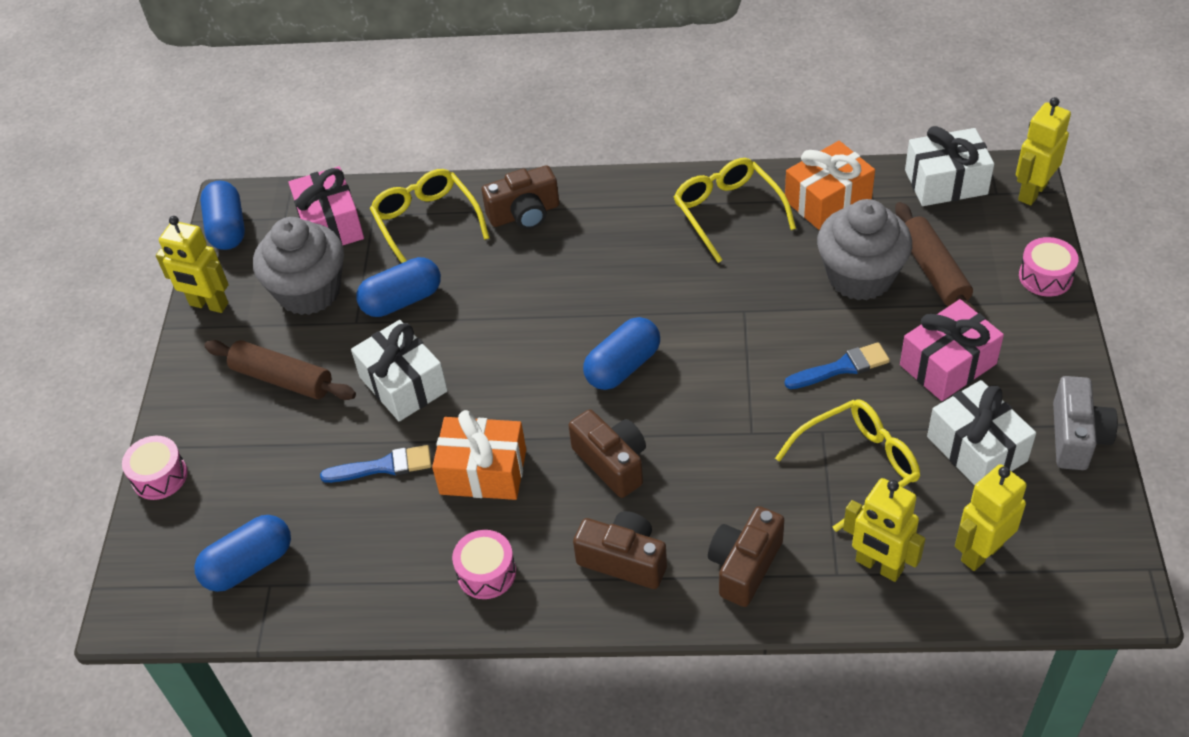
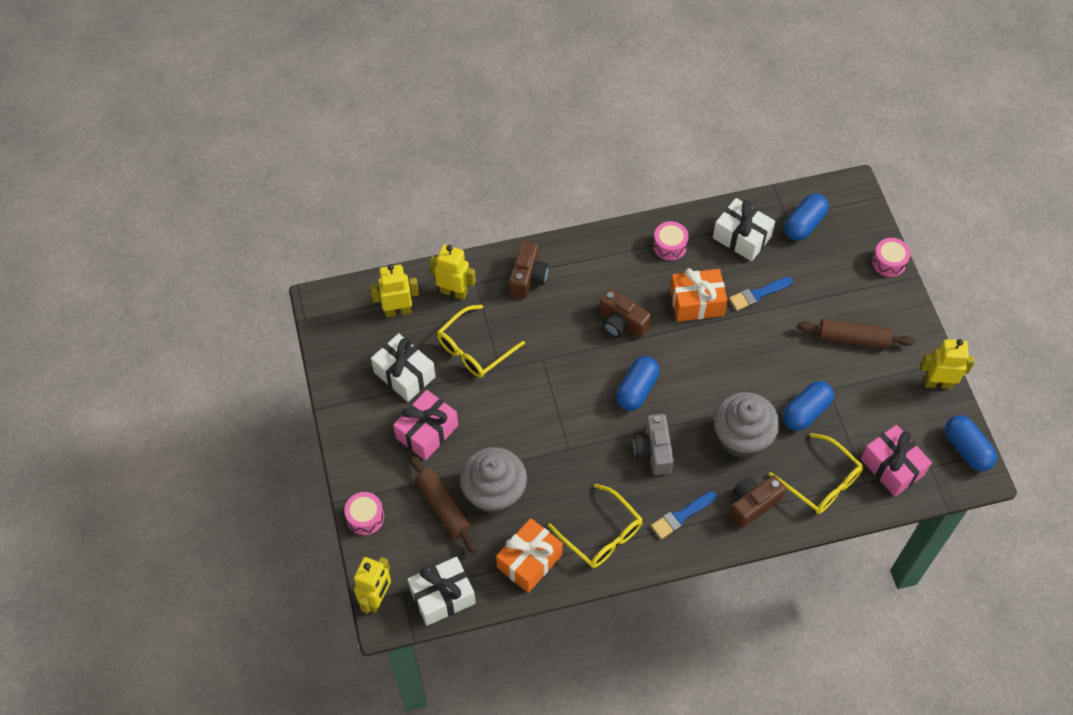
camera: 160 degrees right, 10 degrees up
(309, 291) = (874, 407): grey cupcake -> grey cupcake (741, 437)
(403, 384) = (773, 350): white gift -> white gift (741, 237)
(624, 560) = (596, 267): brown camera -> none
(841, 367) = (495, 416): blue brush -> blue brush (681, 516)
(981, 552) = (398, 311): yellow robot -> yellow robot turned 135 degrees counterclockwise
(1076, 437) = (344, 394): grey camera -> grey camera (653, 451)

